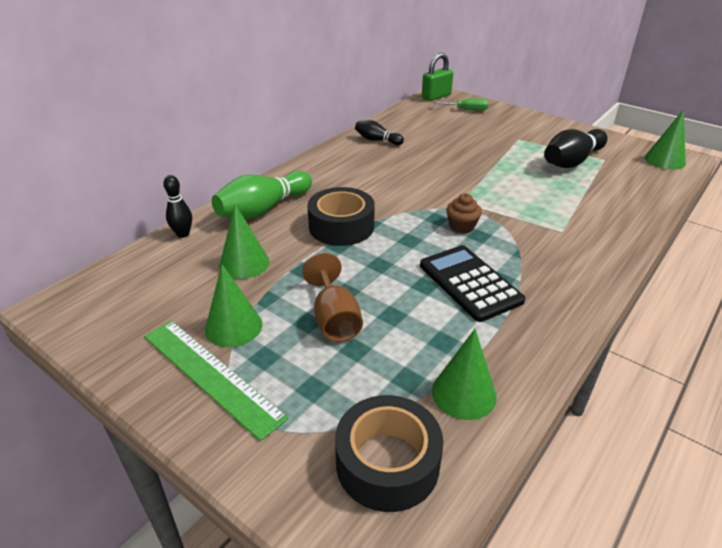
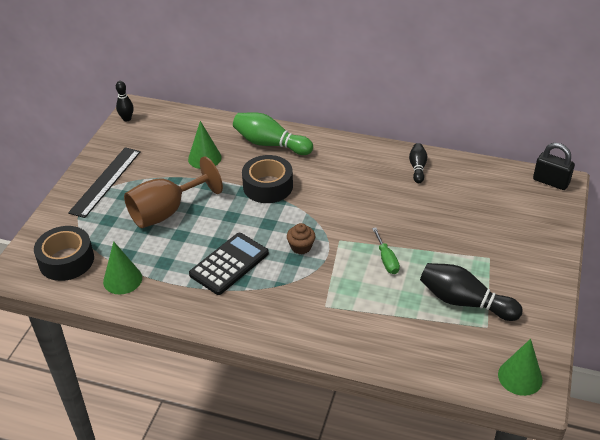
camera: 70 degrees right, 5 degrees up
(183, 234) = (223, 122): black bowling pin -> black bowling pin (127, 119)
(211, 375) = (106, 181): green ruler -> black ruler
(233, 326) = (145, 175): green cone -> none
(334, 319) = (166, 212): brown goblet -> brown goblet, size x1.51
(436, 96) = (550, 181): green padlock -> black padlock
(467, 110) = (534, 210): green screwdriver -> green screwdriver (386, 260)

